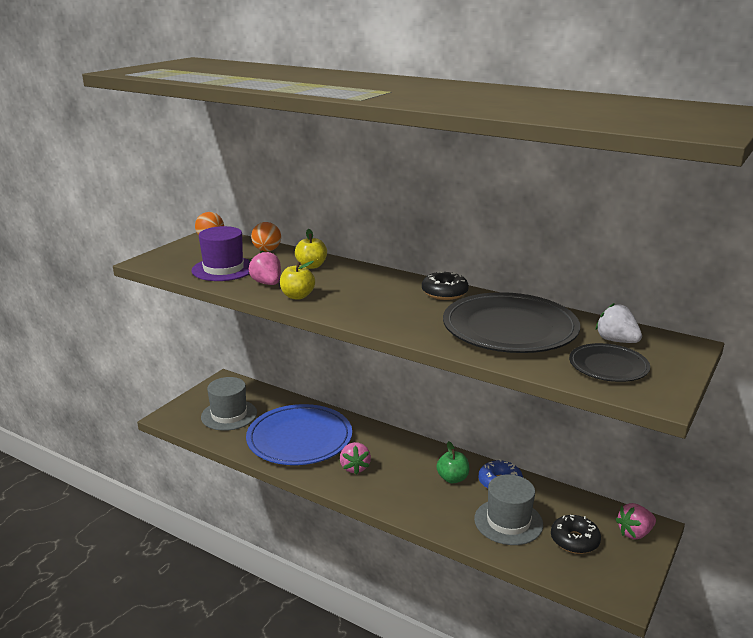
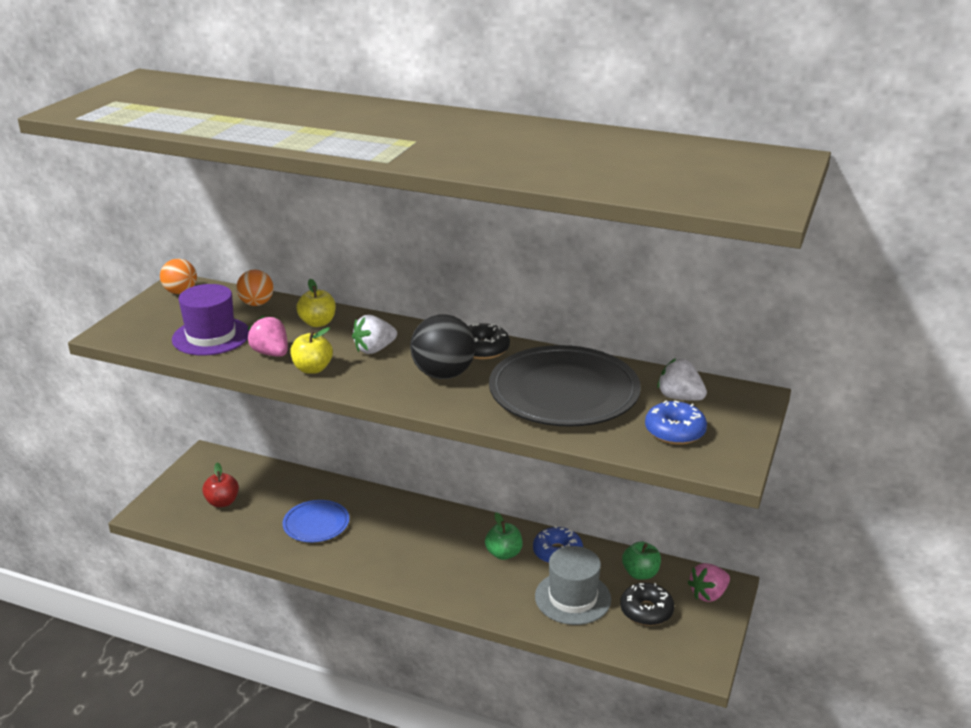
camera: 10 degrees left, 5 degrees up
(229, 415) = (222, 502): grey hat -> red apple
(299, 439) = (316, 524): blue plate -> blue plate, size x0.53
(352, 287) = (374, 349): none -> white strawberry
(354, 467) = (389, 553): pink strawberry -> none
(406, 308) = (443, 374): none -> black ball
(573, 508) = (640, 573): none -> green apple
(608, 366) = (675, 431): black plate -> blue donut

